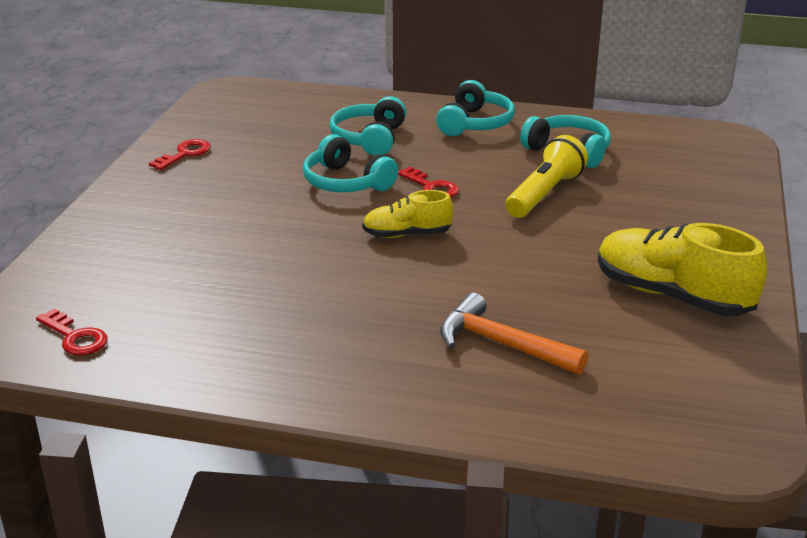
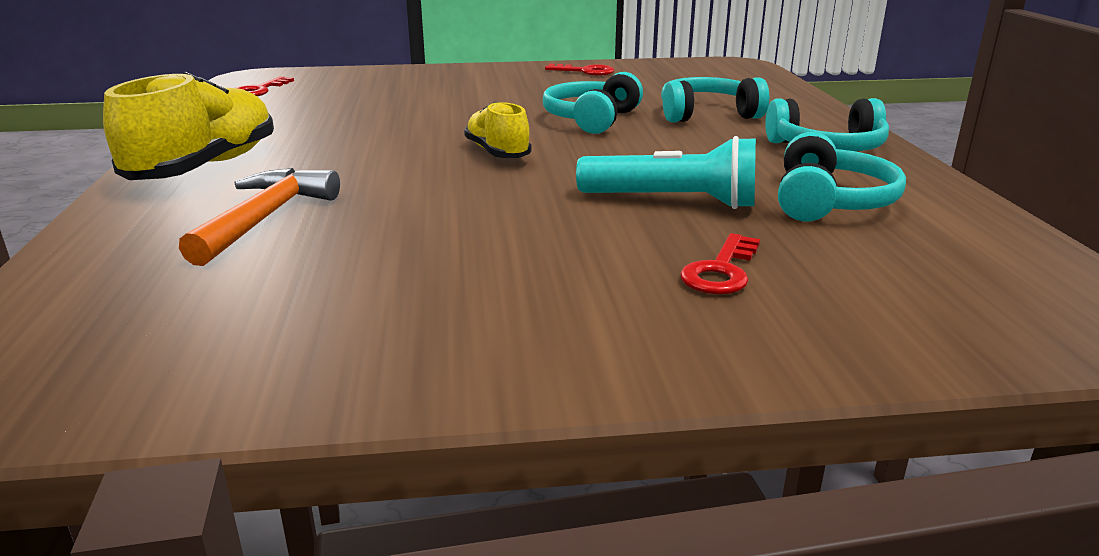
camera: 70 degrees right, 5 degrees down
(431, 187) = (622, 149): red key -> red key (721, 271)
(544, 194) = (672, 201): yellow flashlight -> turquoise flashlight
(672, 295) = (428, 310): yellow shoe -> yellow shoe (205, 167)

